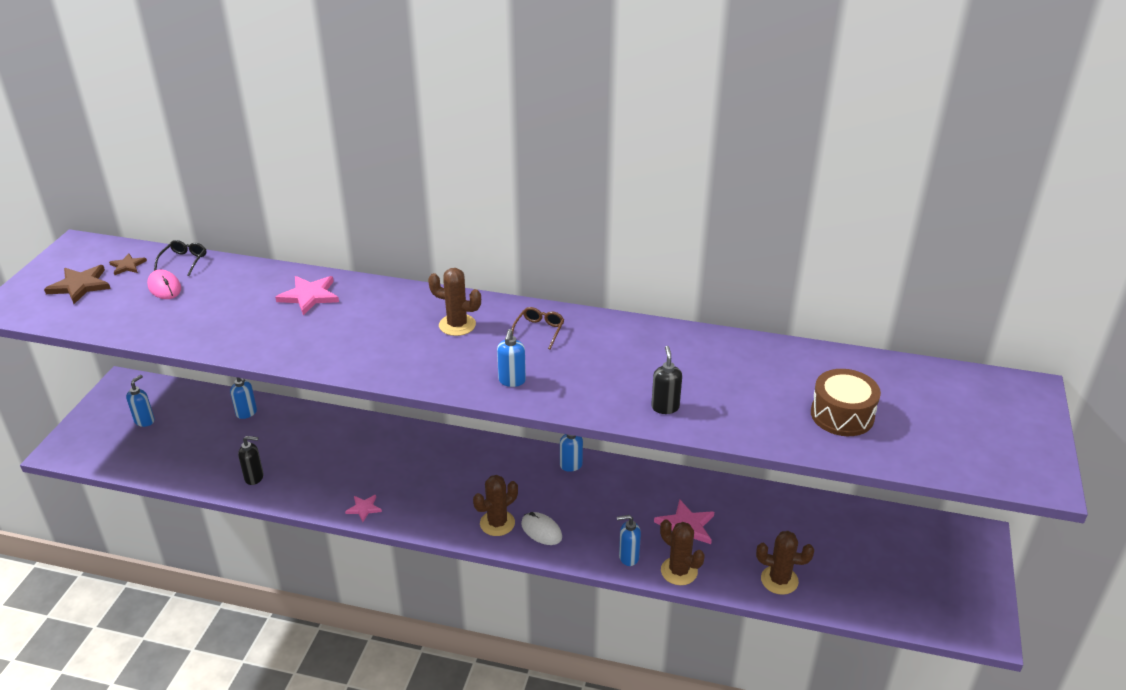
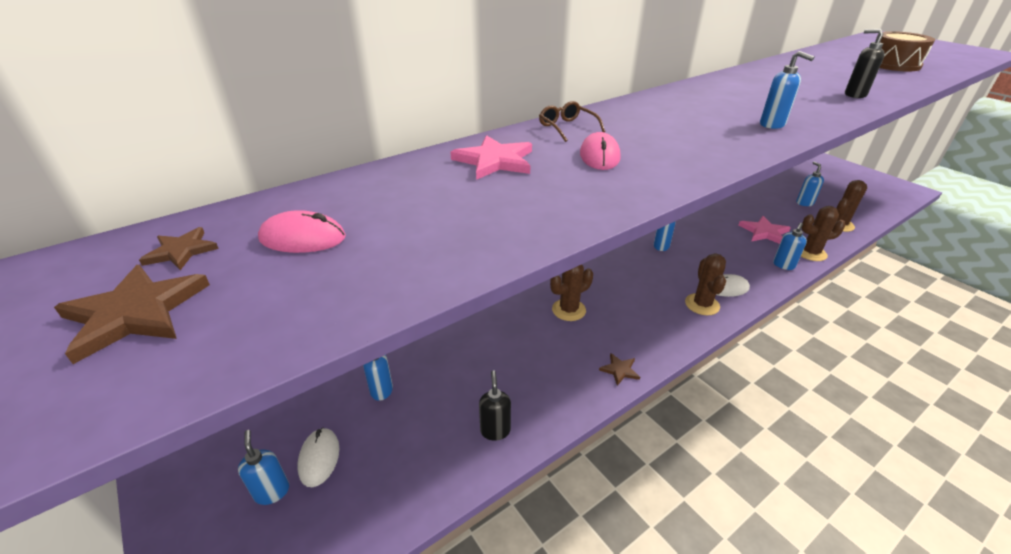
camera: 50 degrees left, 0 degrees up
(177, 422) = (319, 458): none -> white mouse
(184, 261) = (268, 207): black glasses -> none
(254, 477) = (495, 430): black soap dispenser -> black soap dispenser turned 45 degrees counterclockwise
(358, 328) = (599, 156): none -> pink mouse
(364, 508) = (619, 370): pink star -> brown star
(457, 325) = (651, 120): brown cactus -> brown cactus (568, 310)
(539, 331) = (698, 99): brown glasses -> brown glasses (567, 127)
(804, 540) = (804, 203): none -> blue soap dispenser

